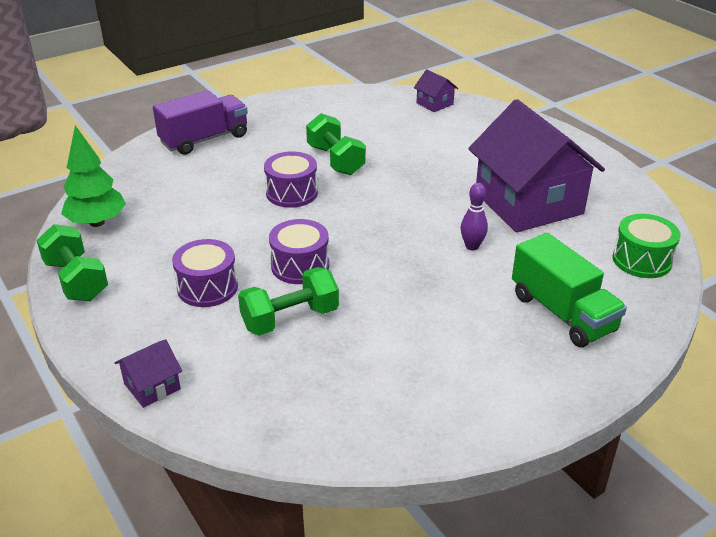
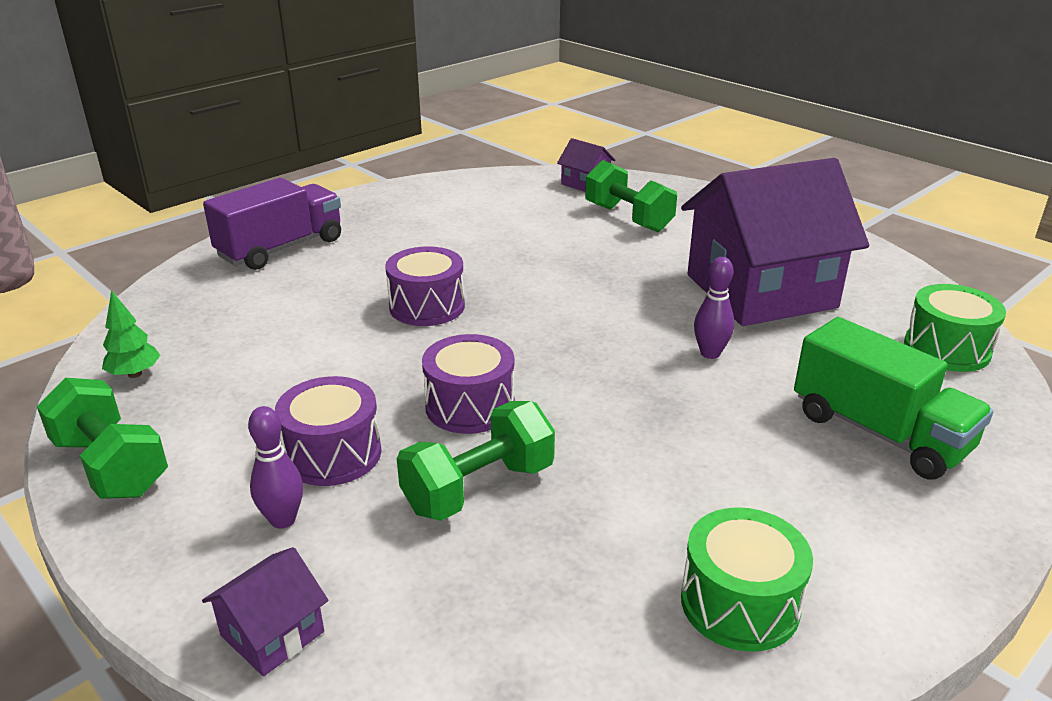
camera: 10 degrees left, 5 degrees down
(97, 222) = (135, 374): green tree -> green tree, size x0.56
(170, 324) = (283, 520): none -> purple bowling pin
(335, 160) = (476, 259): green dumbbell -> green dumbbell (628, 218)
(423, 405) = (739, 603): none -> green drum
(528, 203) = (761, 291): purple house -> purple house turned 75 degrees counterclockwise

